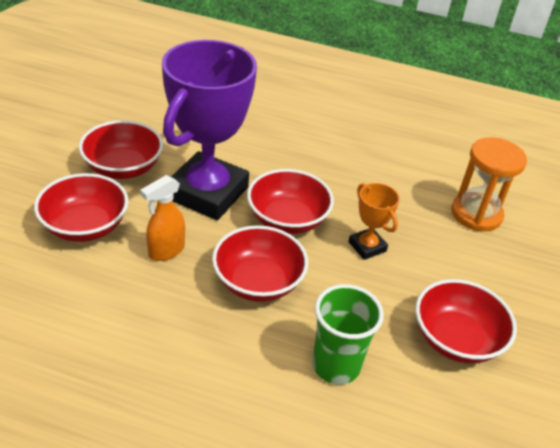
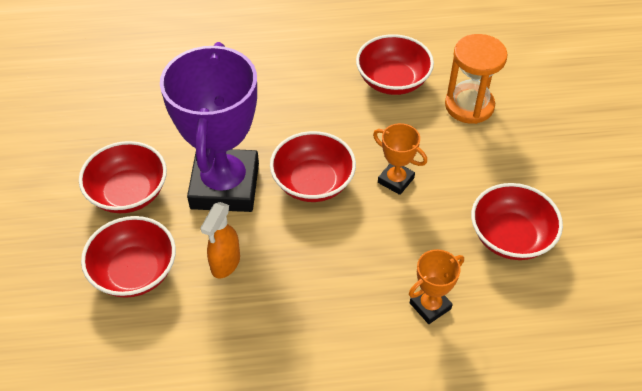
camera: 20 degrees left, 10 degrees up
(258, 282) = (324, 257): red bowl -> red bowl (392, 81)
(336, 365) = (430, 306): green cup -> orange trophy

